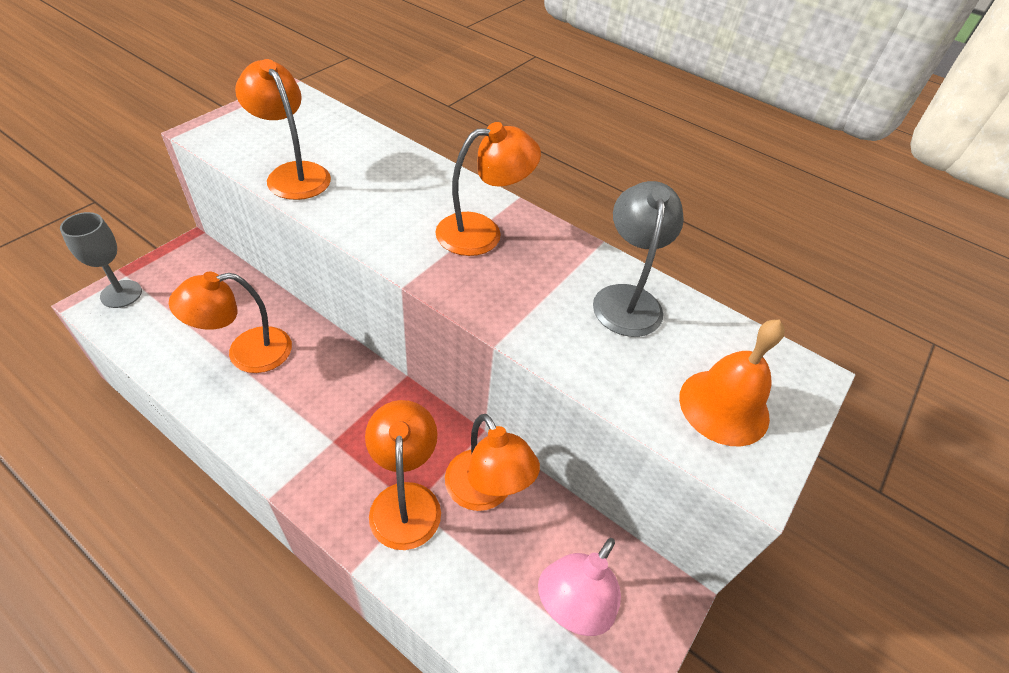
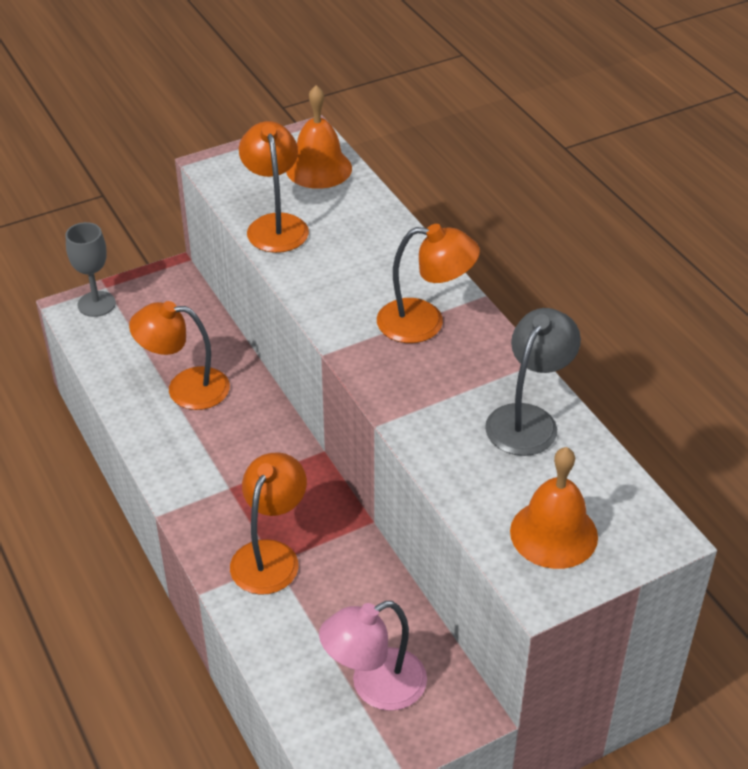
camera: 30 degrees right, 5 degrees down
(311, 119) = (318, 168): none -> orange bell
(485, 492) = (345, 573): orange lamp -> none

